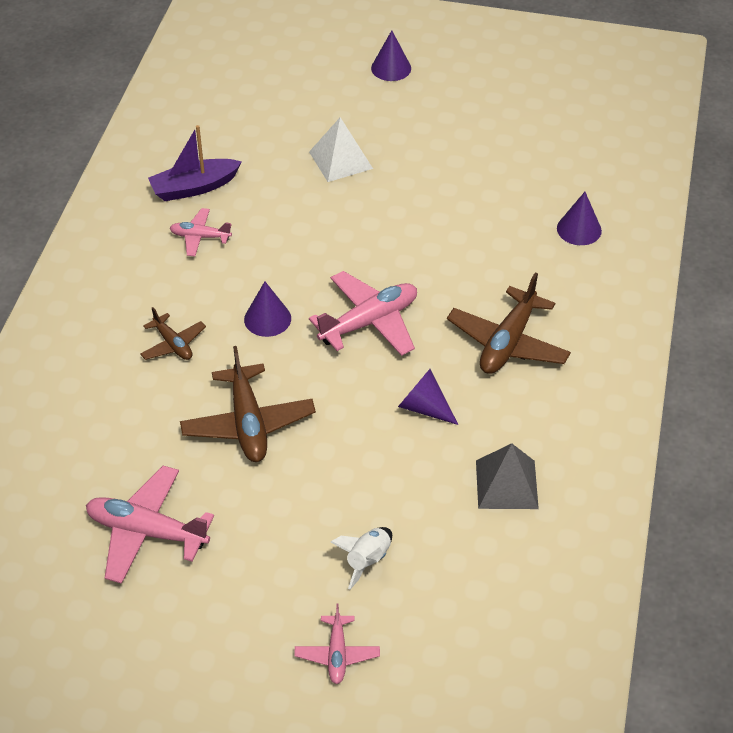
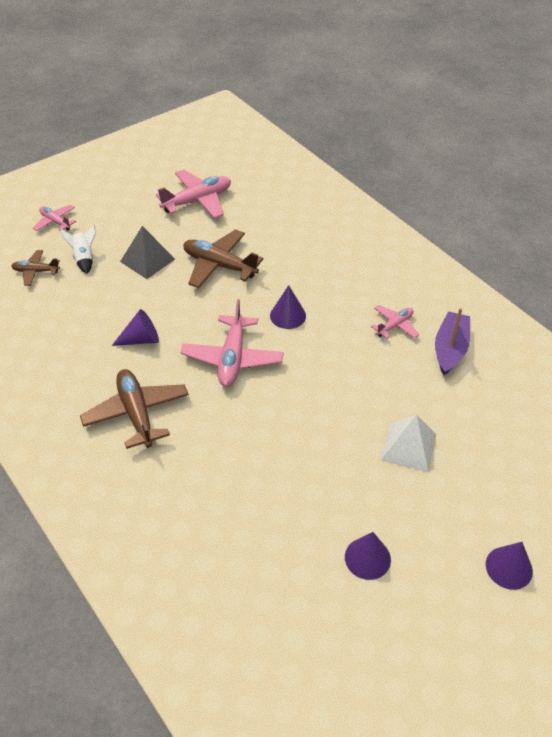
camera: 130 degrees right, 0 degrees up
(173, 344) = (311, 268): brown plane -> brown plane (36, 271)
(506, 484) = (50, 337): grey pyramid -> grey pyramid (147, 260)
(579, 229) = (182, 543): purple cone -> purple cone (367, 558)

